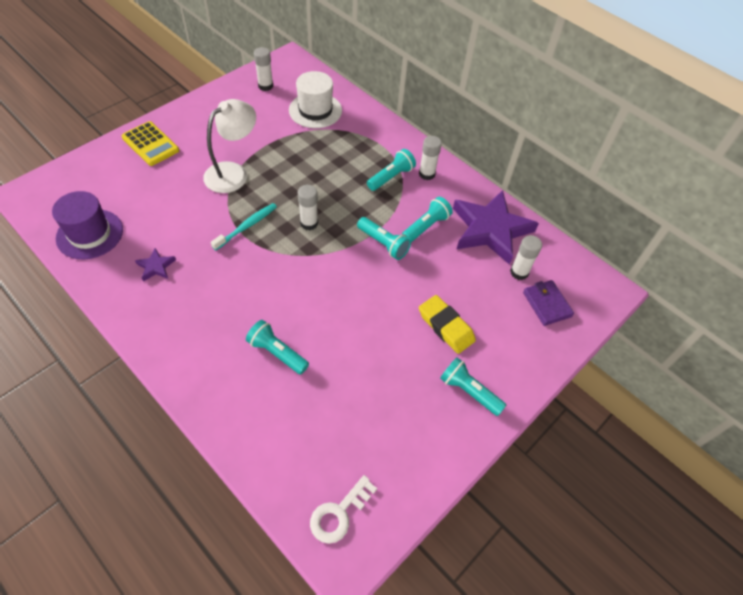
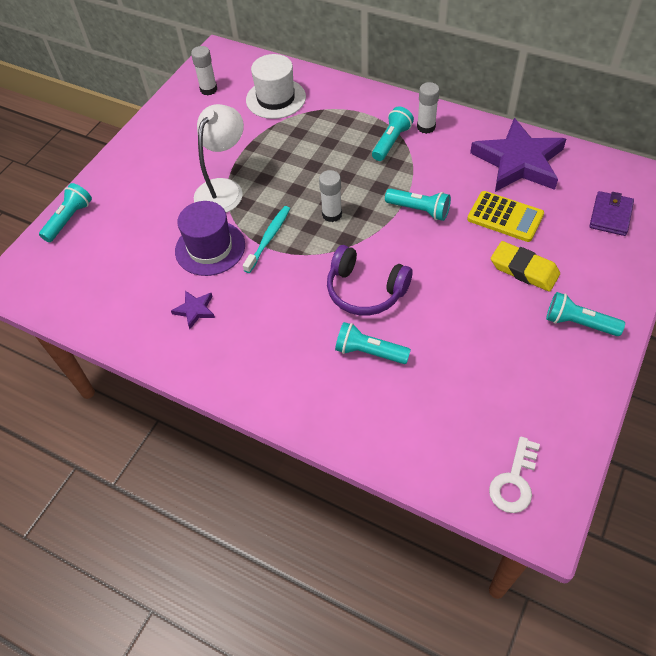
camera: 10 degrees left, 0 degrees up
(90, 234) = (104, 301): purple hat -> purple hat (210, 248)
(150, 144) = (117, 188): yellow calculator -> yellow calculator (505, 217)
(302, 298) = (365, 290): none -> purple headphones
(426, 226) = (453, 179): turquoise flashlight -> turquoise flashlight (69, 219)
(519, 272) = (568, 194): white glue stick -> none
(547, 304) = (610, 216): purple wallet -> purple wallet turned 60 degrees clockwise

